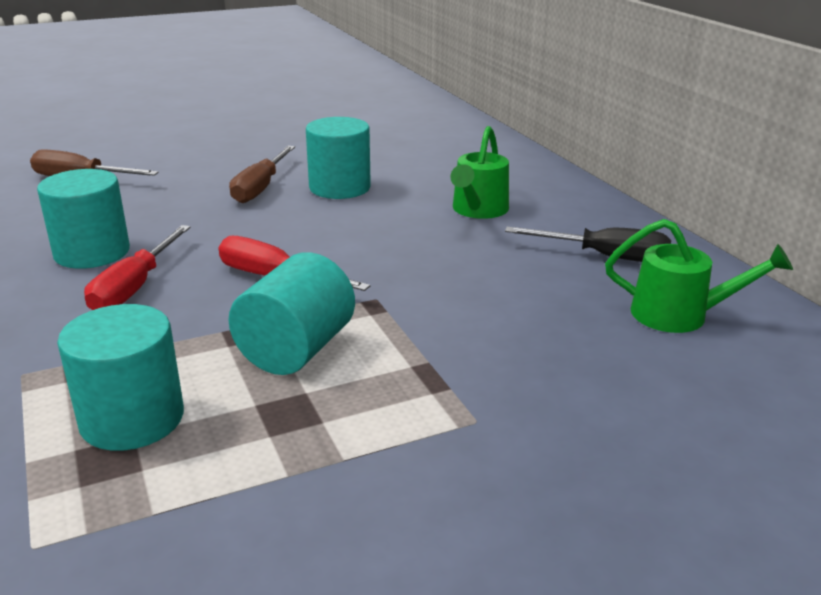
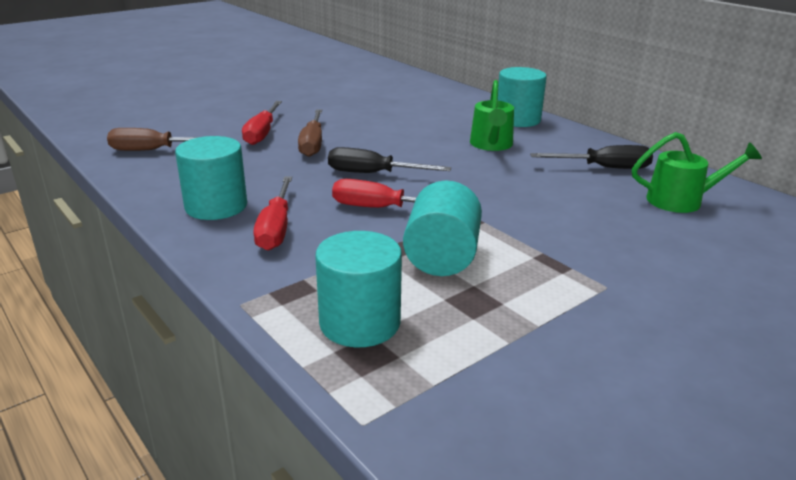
camera: 15 degrees left, 0 degrees up
(214, 169) = (262, 133): none -> red screwdriver
(301, 232) = (373, 174): none -> black screwdriver
(340, 187) = (375, 138): turquoise cylinder -> turquoise cylinder (518, 119)

